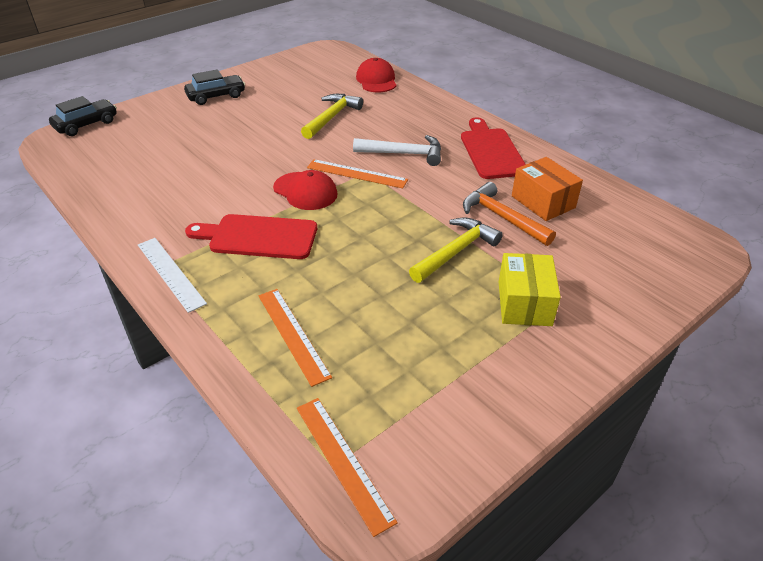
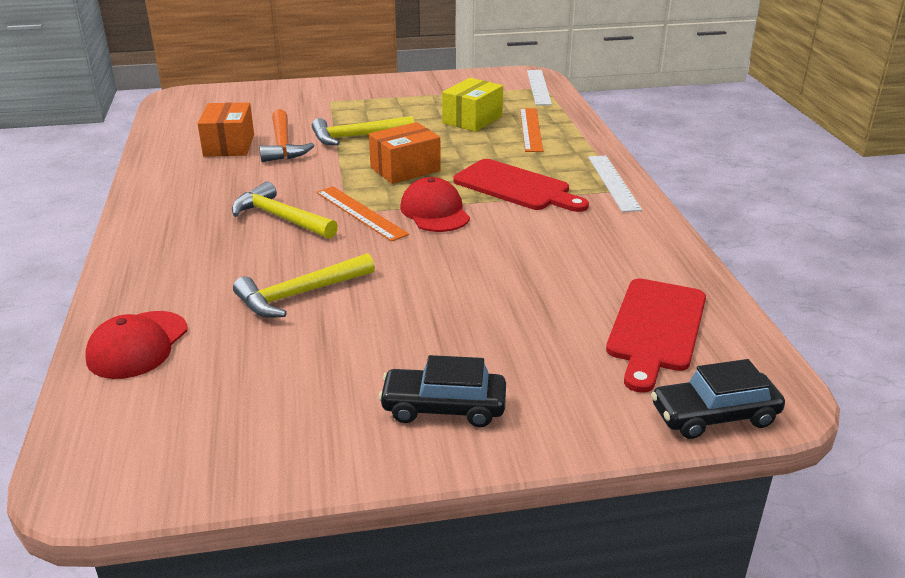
camera: 150 degrees left, 10 degrees down
(343, 461) = (538, 87): orange ruler -> white ruler
(368, 225) = (405, 169): none -> orange box
(404, 154) = (280, 218): white hammer -> yellow hammer
(491, 151) = (187, 194): red cutting board -> red cutting board (655, 329)
(524, 303) = (353, 105): yellow box -> yellow box (472, 119)

